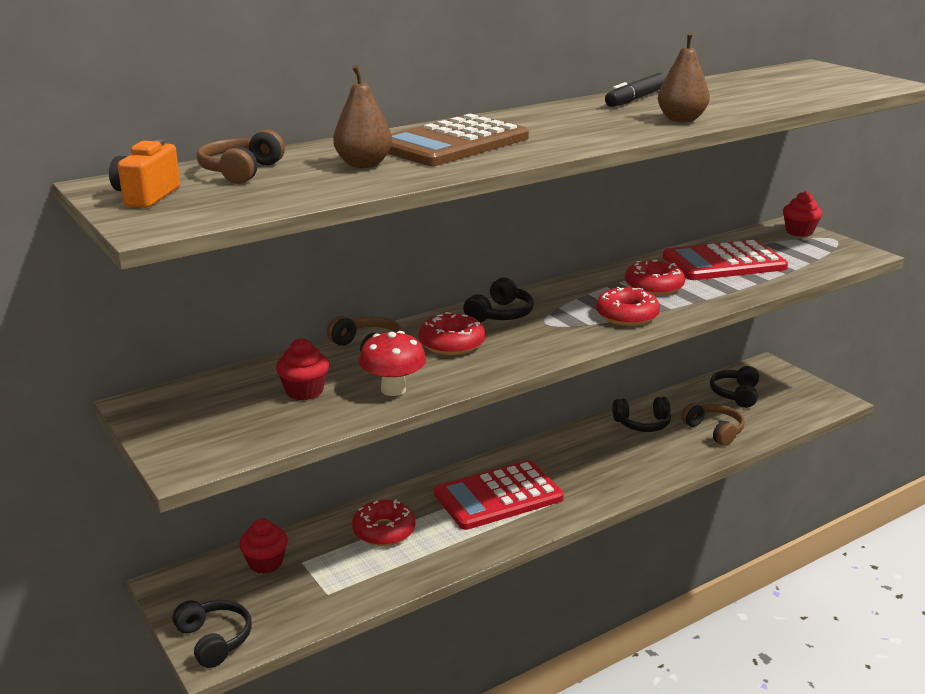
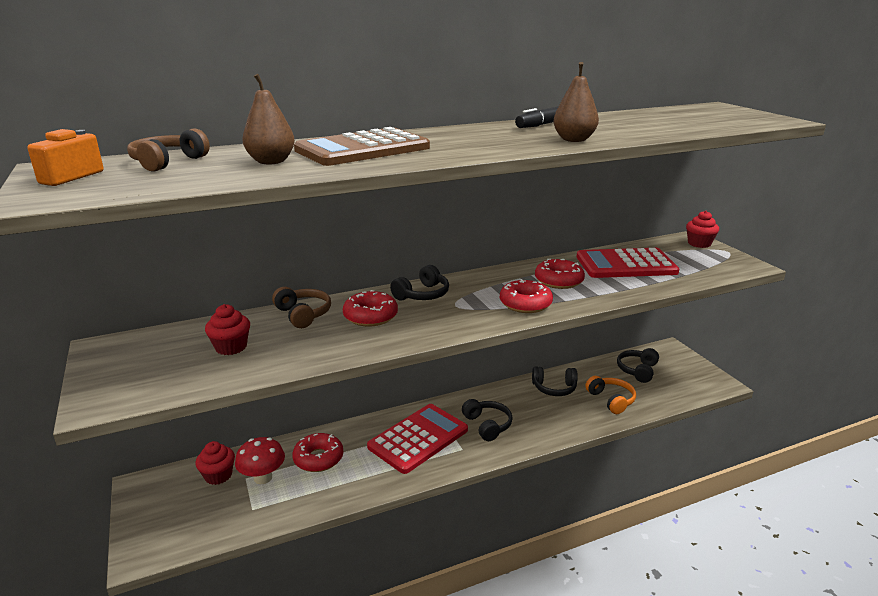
camera: 10 degrees right, 0 degrees up
(214, 640) = (149, 539): black headphones -> black headphones (487, 425)
(393, 389) = (301, 352): red mushroom -> red mushroom (263, 478)
(498, 496) = (418, 438): red calculator -> red calculator turned 150 degrees clockwise
(714, 431) = (611, 400): brown headphones -> orange headphones

